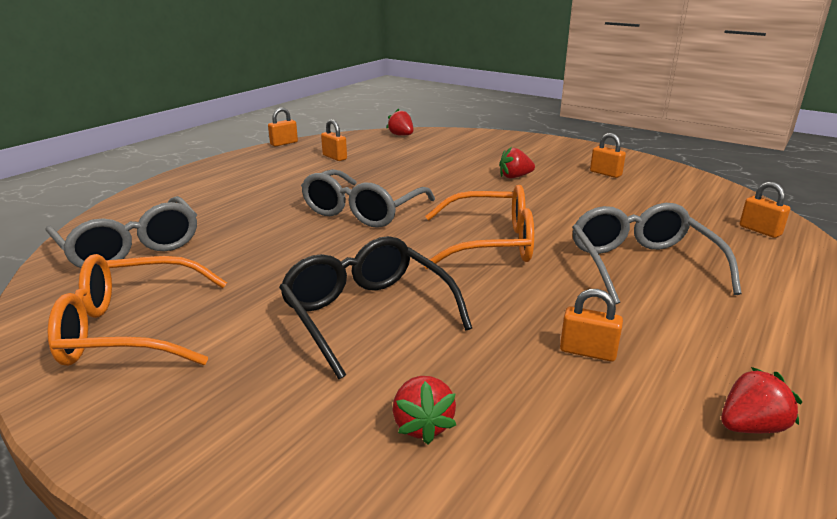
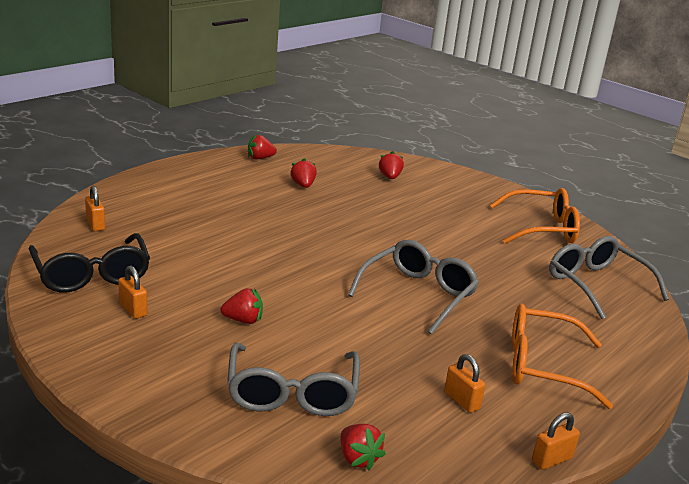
camera: 175 degrees left, 0 degrees up
(366, 314) = (413, 216): black glasses -> black glasses (92, 275)
(491, 243) = (317, 246): orange glasses -> orange glasses (541, 366)
(587, 352) = (303, 185): orange padlock -> red strawberry
(641, 265) = (224, 216): grey glasses -> grey glasses (292, 393)

